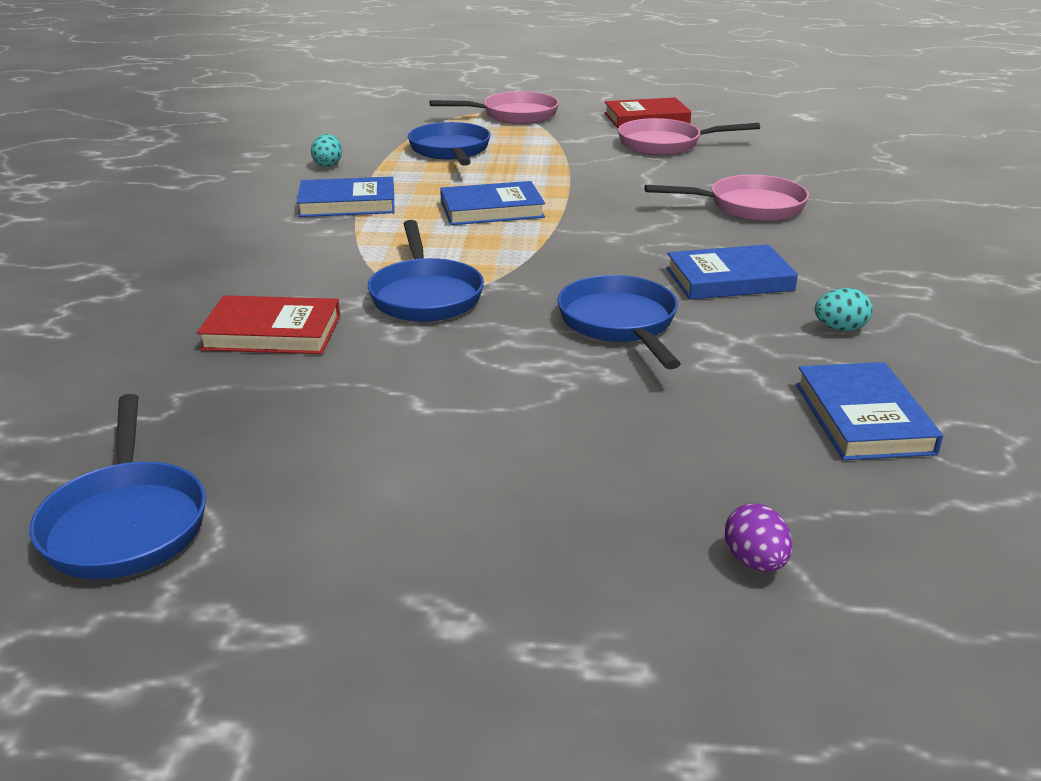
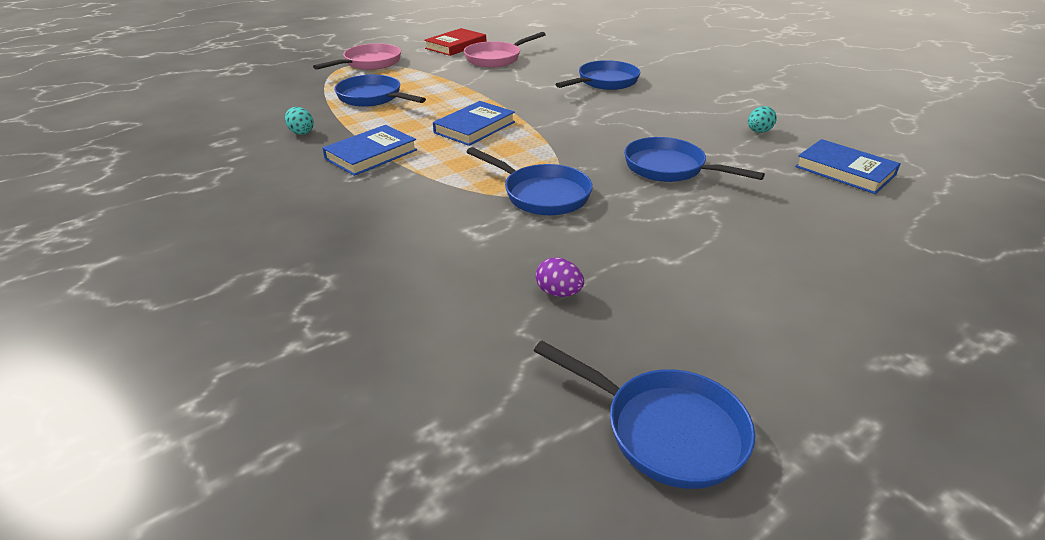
camera: 40 degrees left, 5 degrees up
(272, 332) = (497, 259): red book -> none
(729, 279) = (670, 124): blue book -> none
(749, 207) = (604, 82): pink pan -> blue pan
(755, 562) = (938, 258): purple egg -> purple egg (558, 293)

